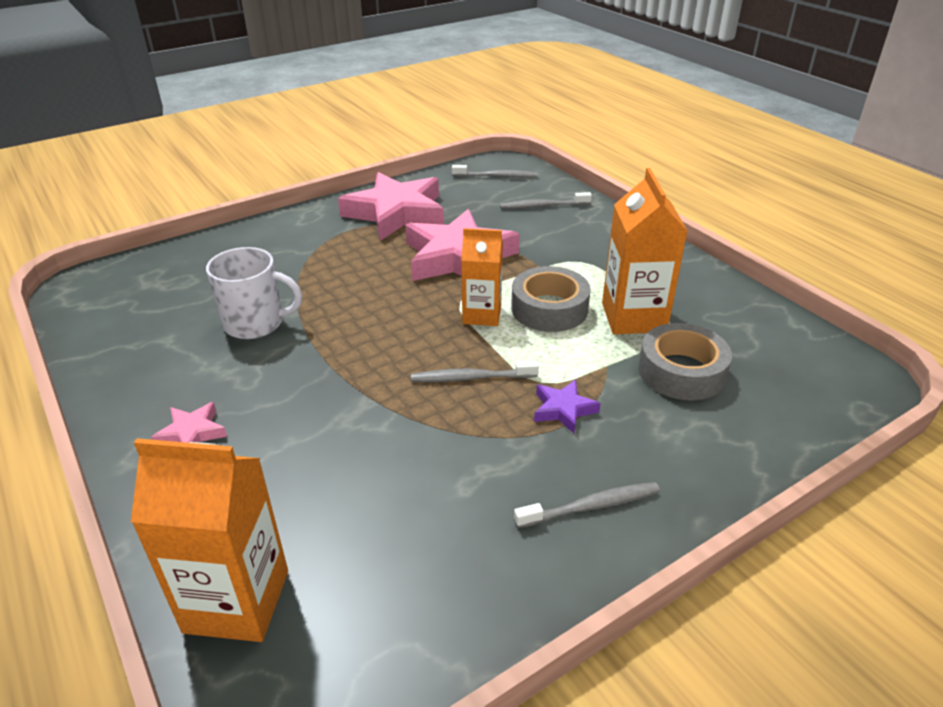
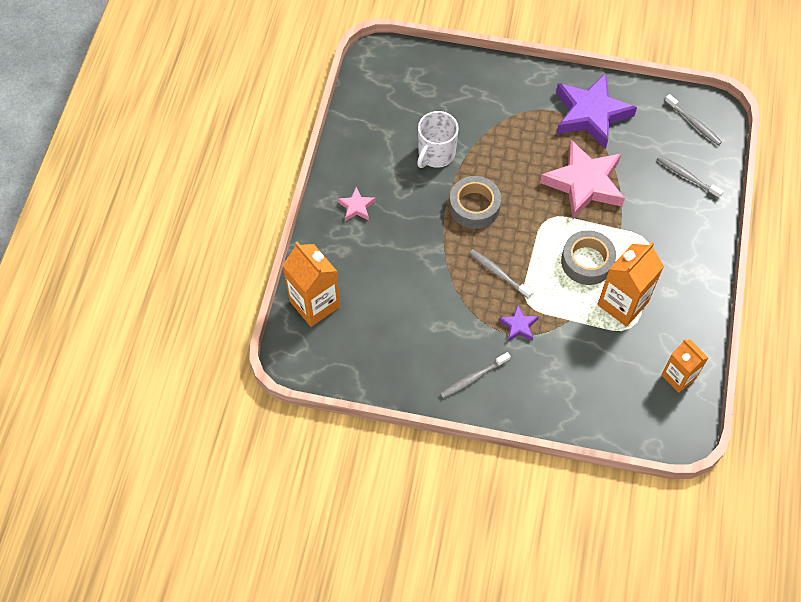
camera: 45 degrees right, 25 degrees up
(256, 323) = (436, 154): white mug -> white mug turned 75 degrees clockwise
(396, 213) = (591, 114): pink star -> purple star
(482, 315) = (548, 237): orange carton -> orange carton (678, 376)
(591, 506) = (473, 378): grey toothbrush -> grey toothbrush turned 120 degrees clockwise
(681, 371) = (600, 353): grey tape -> grey tape (474, 206)

